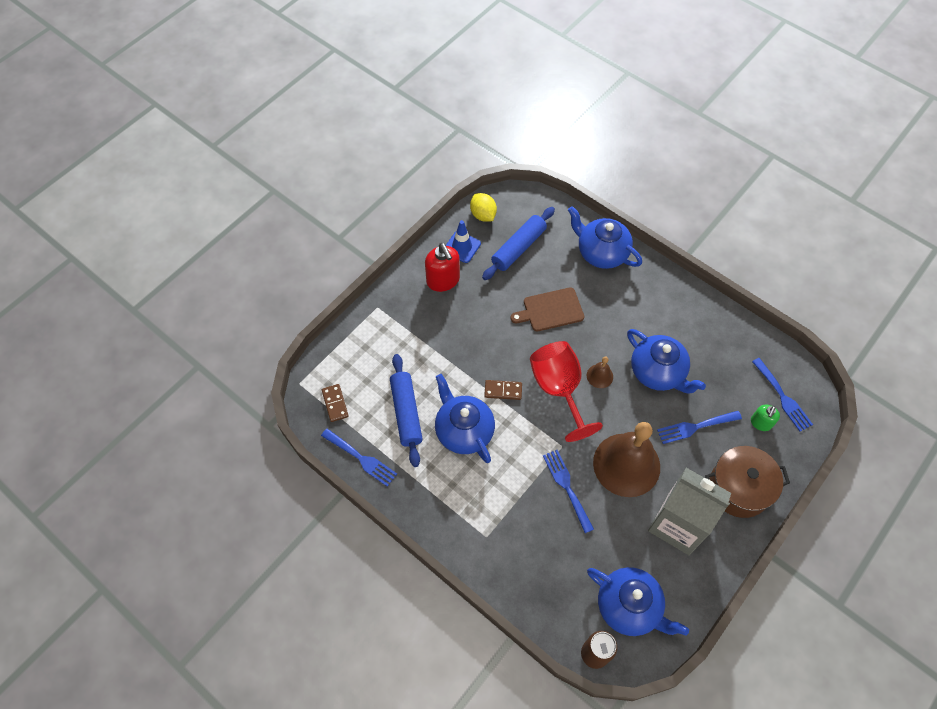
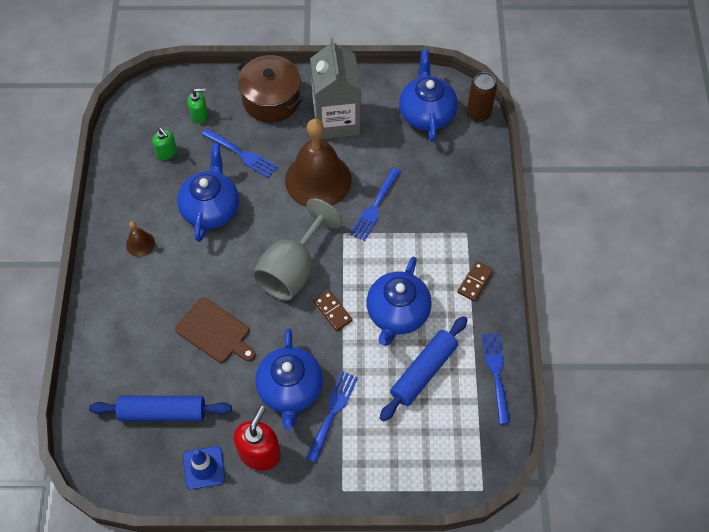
camera: 130 degrees left, 0 degrees up
(335, 403) = (471, 439): brown domino -> brown domino (475, 282)
(483, 215) = (145, 479): yellow lemon -> none
(559, 389) = (293, 270): red goblet -> grey goblet
(599, 376) = (252, 248): brown bell -> brown bell (140, 244)
(601, 252) = (110, 334): blue teapot -> blue teapot (290, 390)
(737, 376) = (167, 152): none -> green soap dispenser
(783, 397) = (161, 113): blue fork -> blue fork (332, 412)

